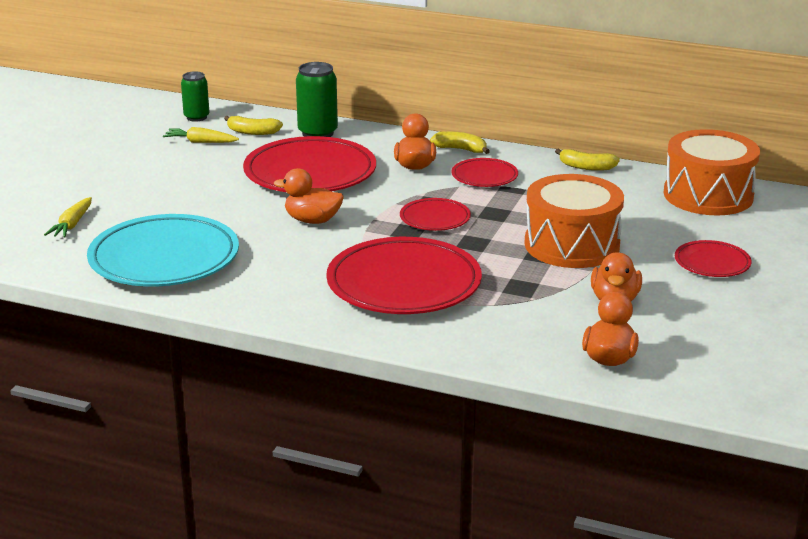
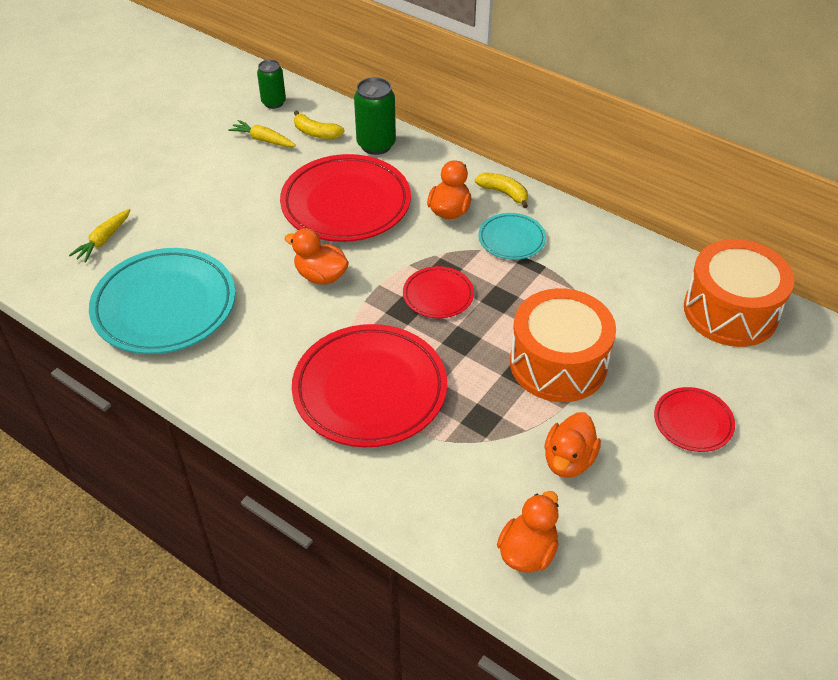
camera: 15 degrees right, 20 degrees up
(484, 176) = (511, 239): red plate -> turquoise plate
(586, 167) = (620, 243): yellow banana -> none

